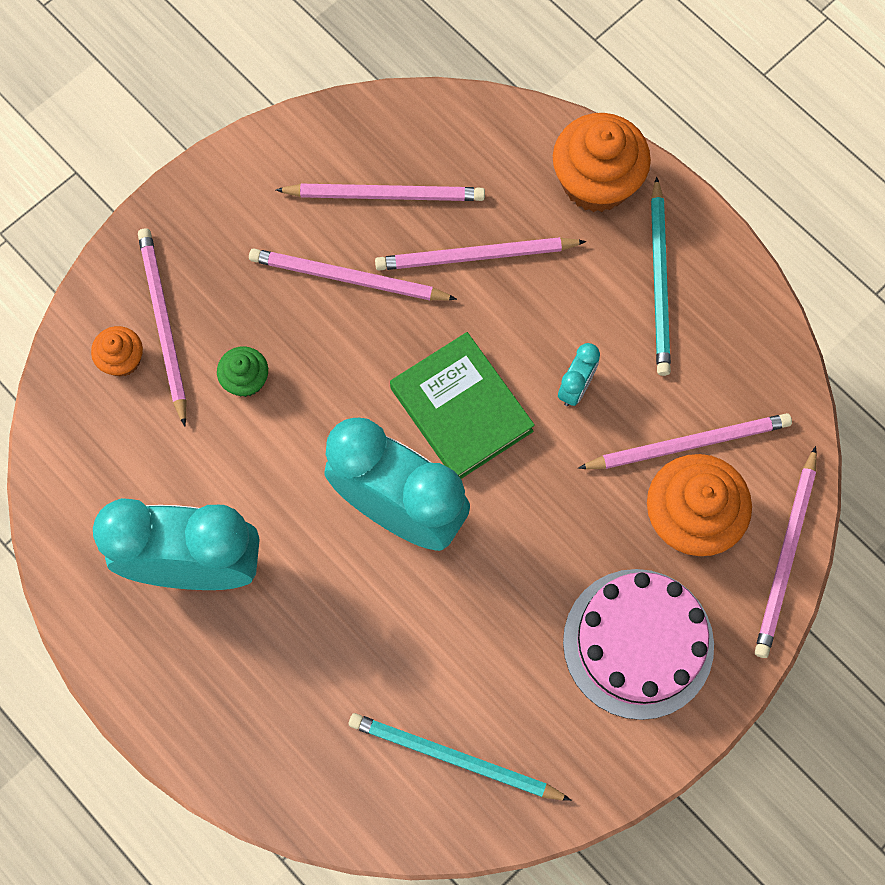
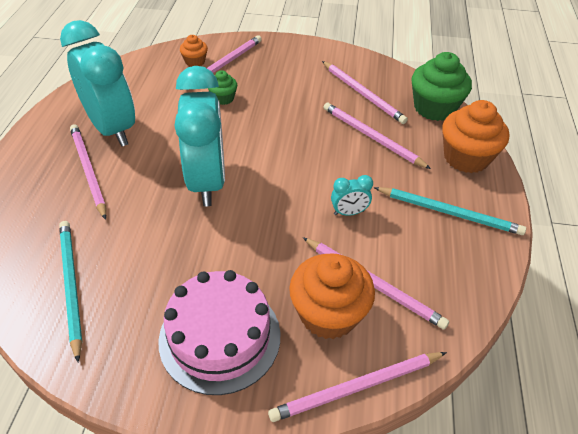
camera: 50 degrees right, 25 degrees down
(348, 278) = (309, 103): pink pencil -> pink pencil (88, 171)
(461, 410) = (286, 175): green book -> none
(484, 133) = (434, 108): none -> green cupcake
(659, 281) = (449, 213): turquoise pencil -> turquoise pencil turned 120 degrees counterclockwise

